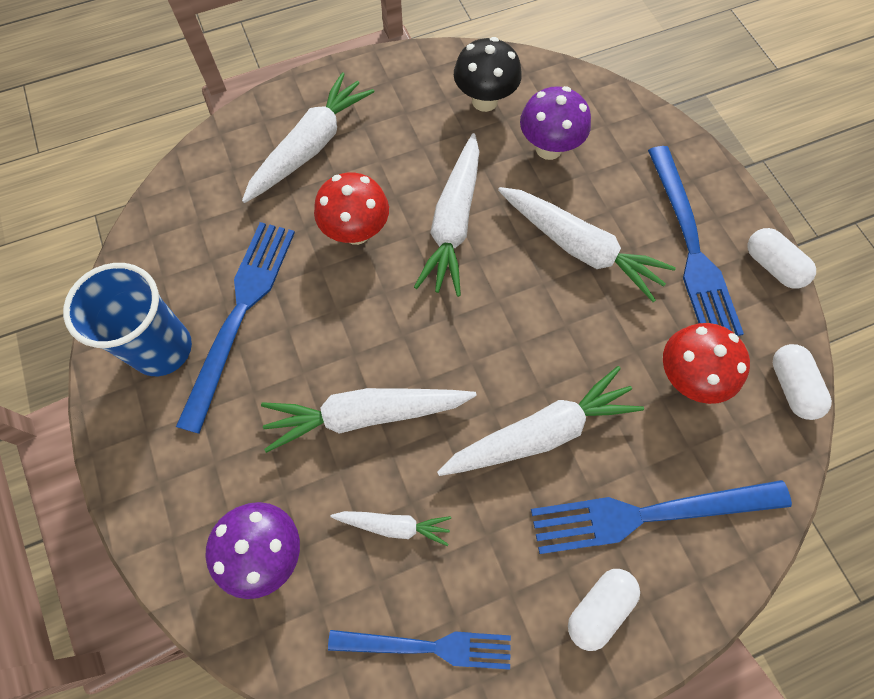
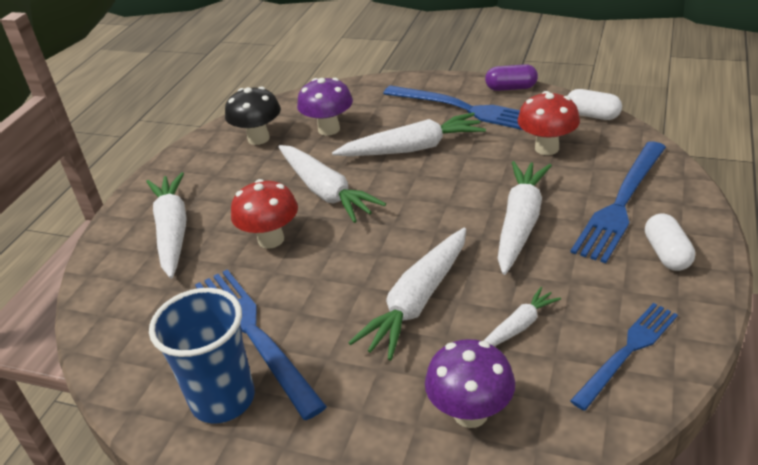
camera: 45 degrees left, 30 degrees down
(772, 266) = (511, 88): white capsule -> purple capsule

